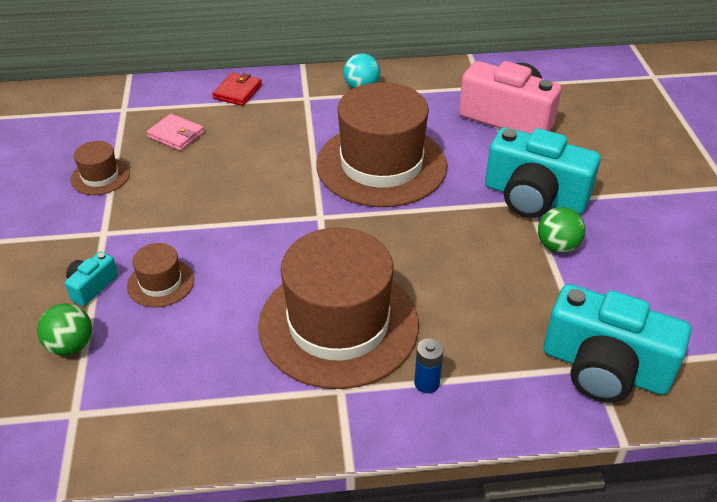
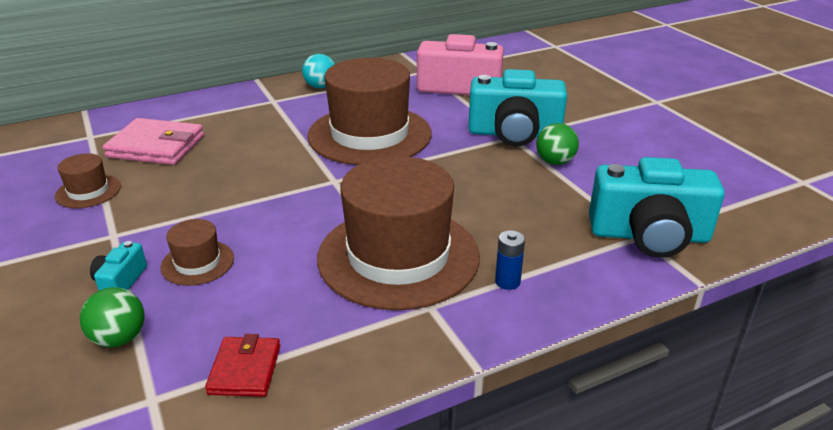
camera: 20 degrees left, 10 degrees down
(176, 135) = (156, 146): pink wallet -> pink wallet, size x1.68
(237, 92) = (203, 106): red wallet -> red wallet (245, 370)

